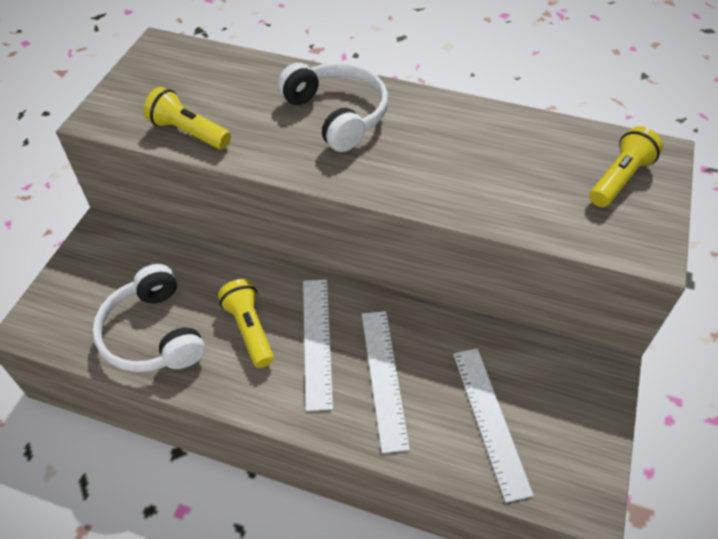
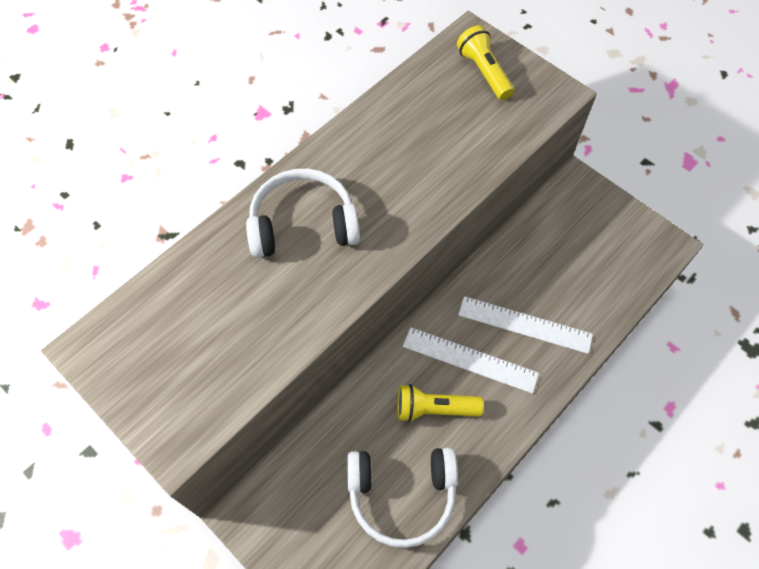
camera: 65 degrees left, 10 degrees up
(188, 132) = (253, 359): yellow flashlight -> none
(490, 420) = (588, 271): white ruler -> none

